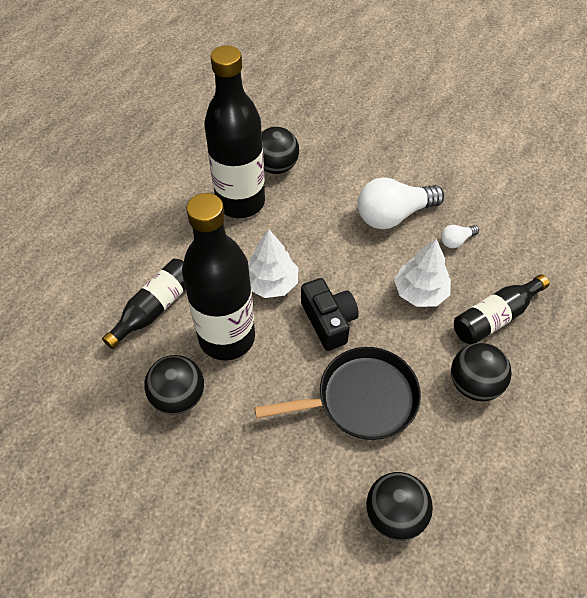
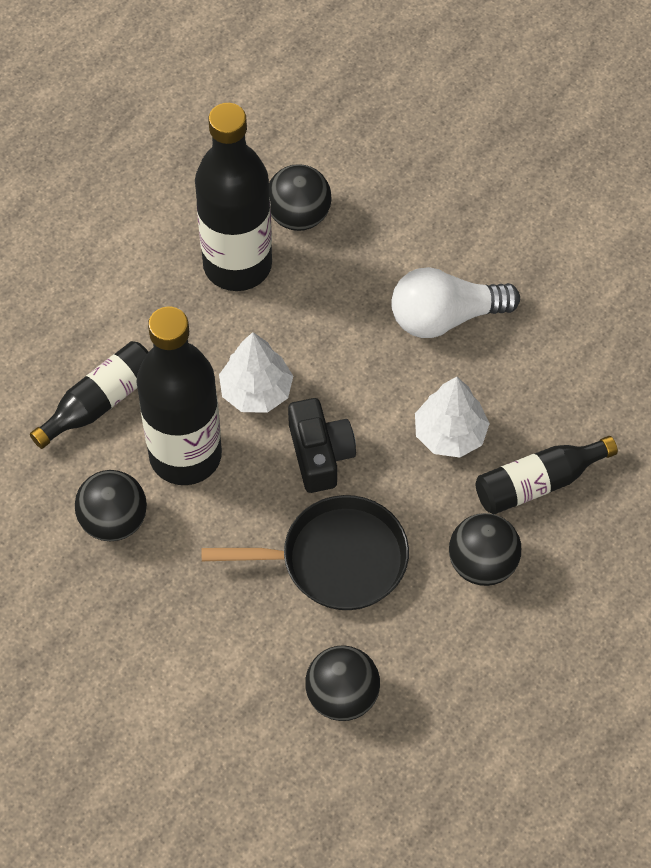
camera: 10 degrees right, 5 degrees up
(456, 241) = (521, 368): white light bulb -> none

